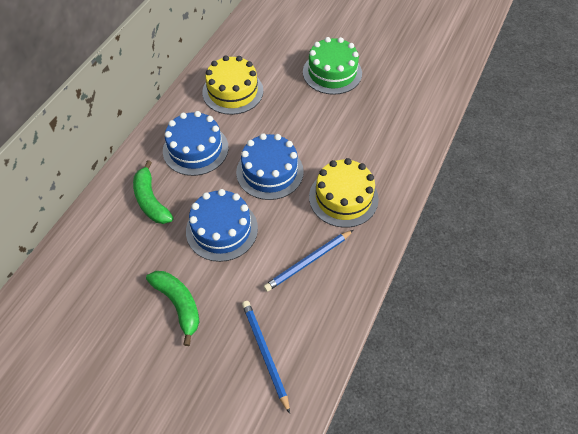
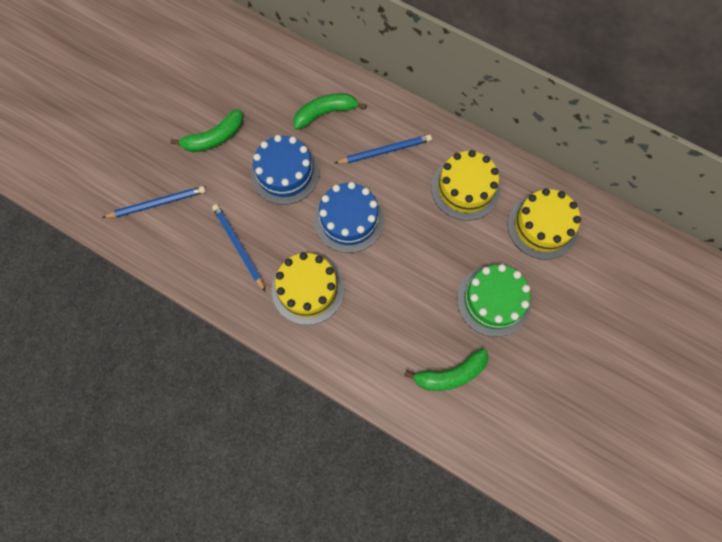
camera: 95 degrees right, 15 degrees up
(195, 149) = (385, 151): blue cake -> blue pencil
(264, 45) = (542, 226): none -> yellow cake
(398, 96) = (450, 374): none -> green banana

